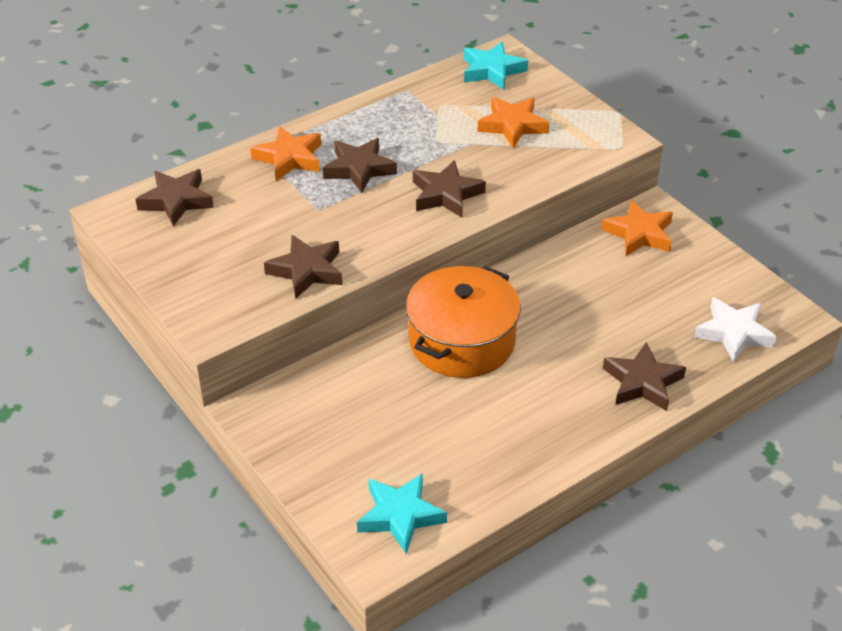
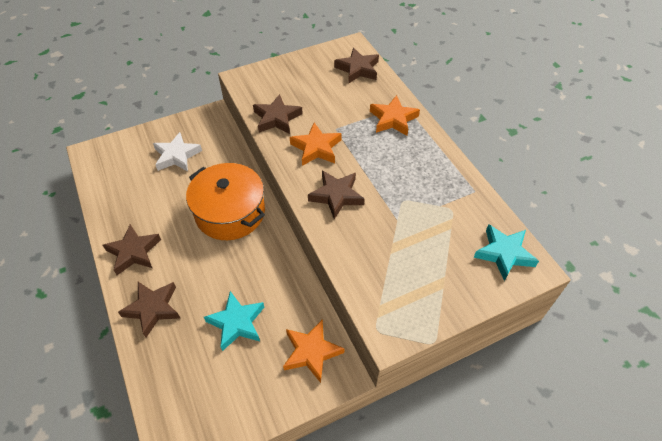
camera: 100 degrees right, 10 degrees up
(359, 169) = (375, 152): brown star -> brown star (134, 252)
(400, 516) = (111, 165): turquoise star -> turquoise star (237, 323)
(512, 125) = (419, 253): orange star -> orange star (316, 148)
(733, 333) = (175, 390): white star -> white star (177, 155)

